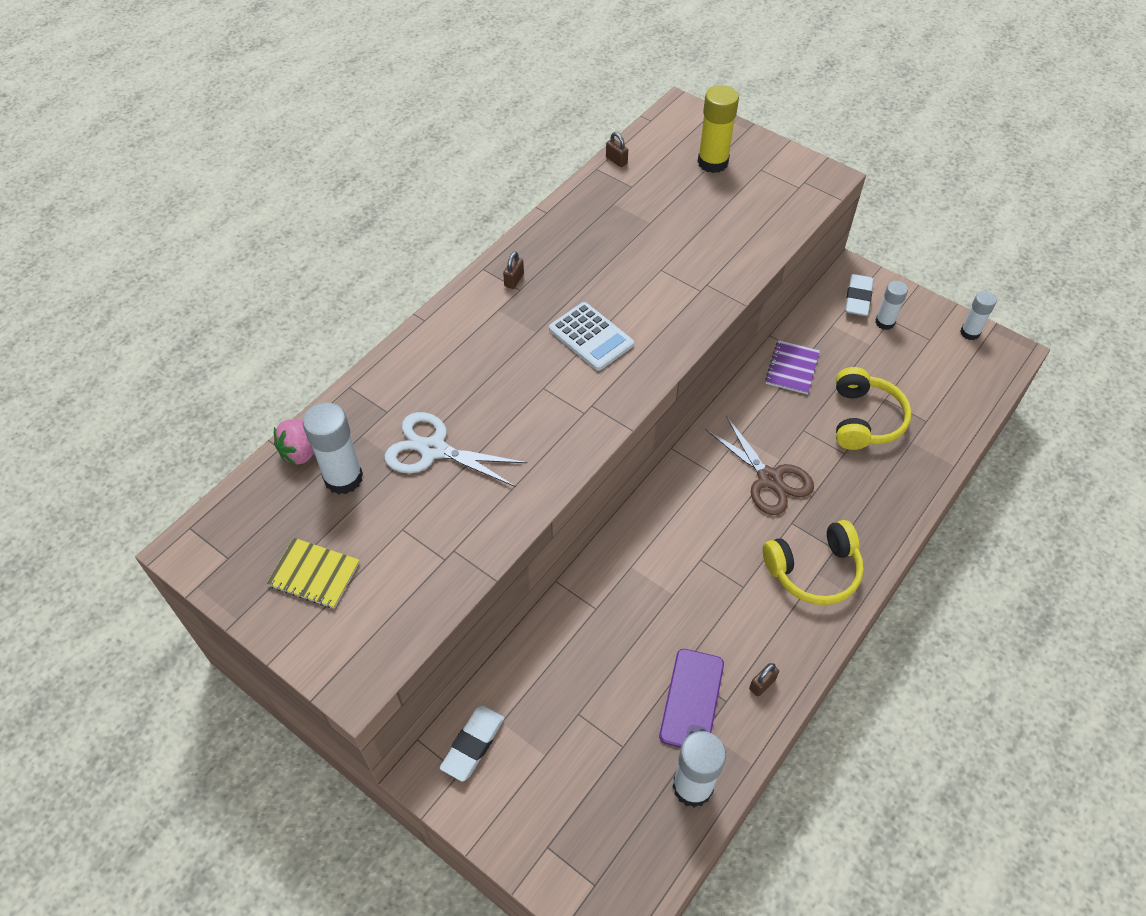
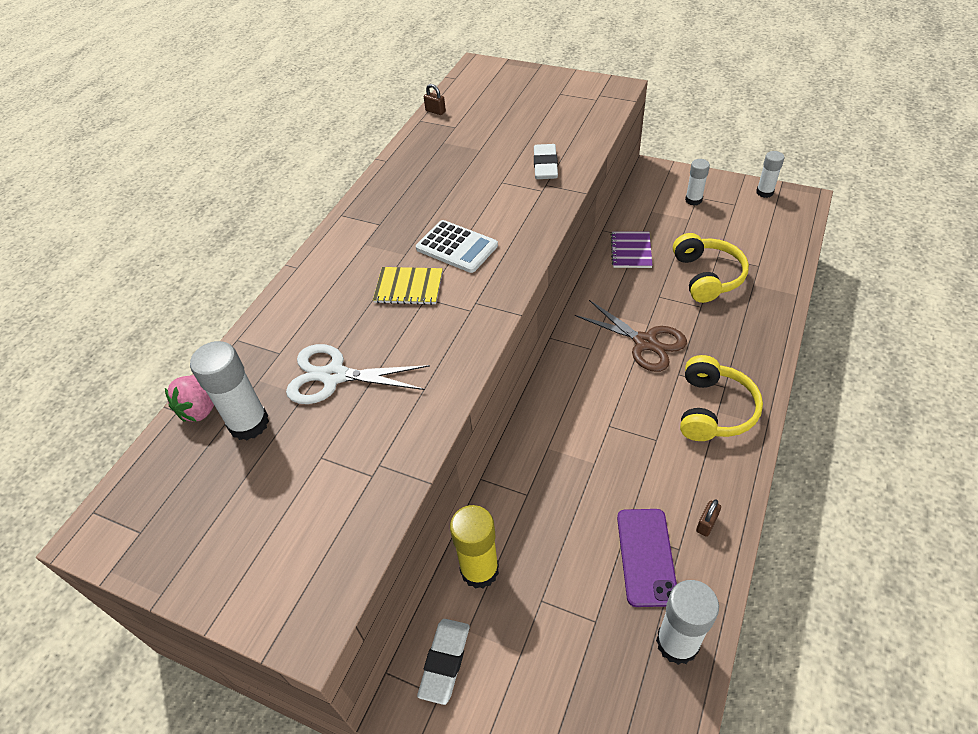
camera: 10 degrees left, 5 degrees down
(314, 574) = (237, 525): yellow notebook -> yellow notebook (408, 287)
(514, 280) = (372, 218): brown padlock -> none
(712, 162) = (518, 96): yellow glue stick -> yellow glue stick (479, 570)
(814, 570) = (713, 409): yellow headphones -> yellow headphones turned 45 degrees counterclockwise
(858, 298) = (664, 187): white eraser -> white eraser (545, 165)

